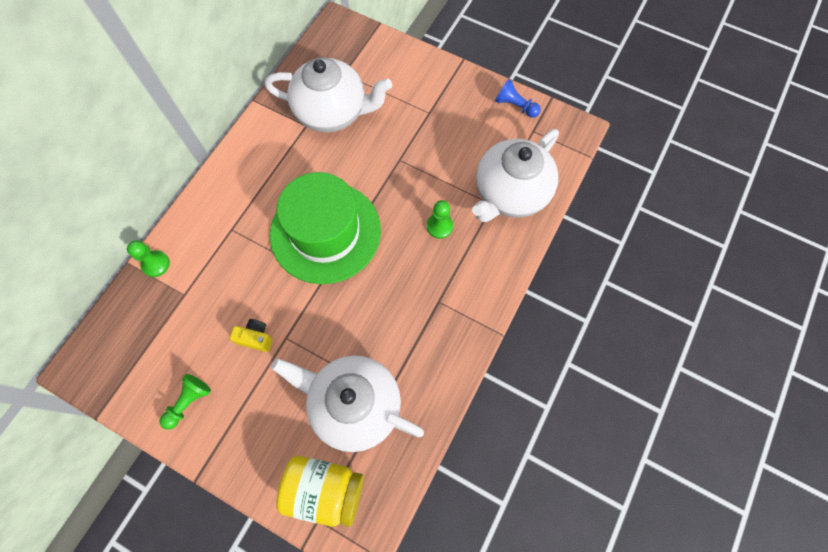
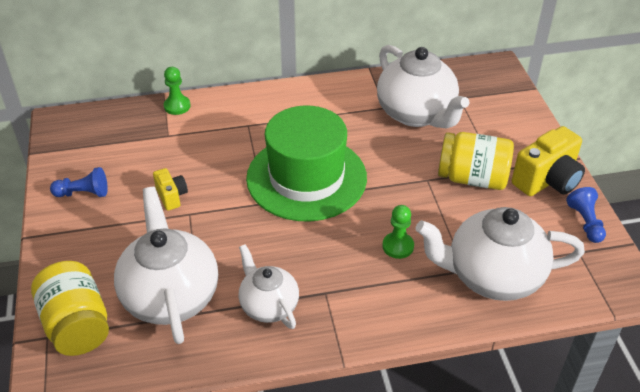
camera: 50 degrees right, 25 degrees down
(188, 402) = (83, 193): green pawn -> blue pawn
(419, 345) = (268, 305): none -> white teapot
(423, 132) = (472, 178): none -> yellow jar
(465, 94) = (547, 181): none -> yellow camera

